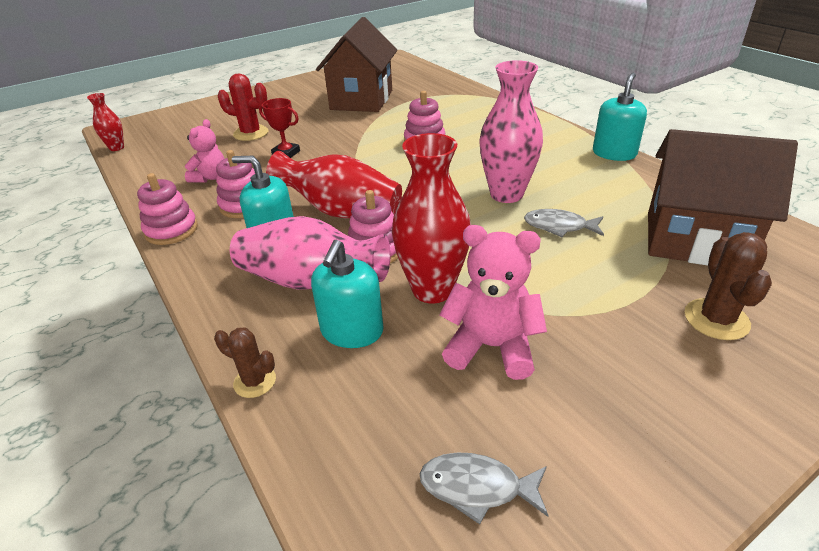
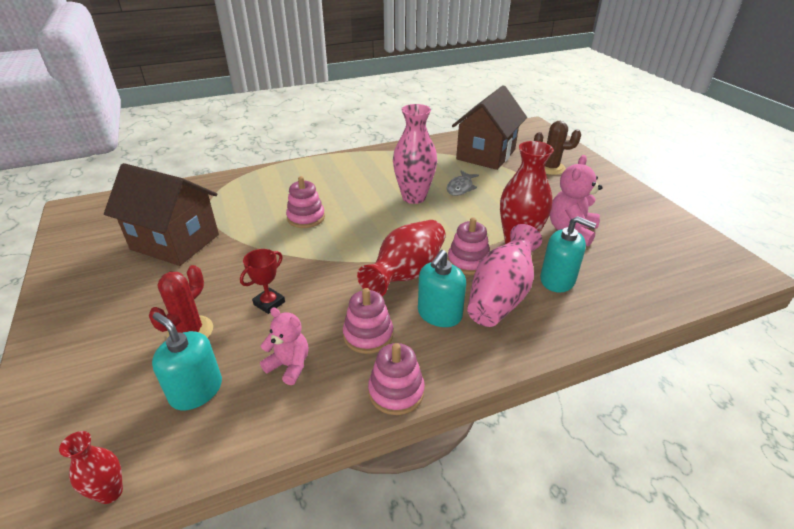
camera: 80 degrees left, 0 degrees up
(255, 381) = (607, 326): brown cactus -> none
(477, 487) = (664, 251): grey fish -> none
(614, 153) = (380, 151): turquoise soap dispenser -> turquoise soap dispenser (196, 390)

